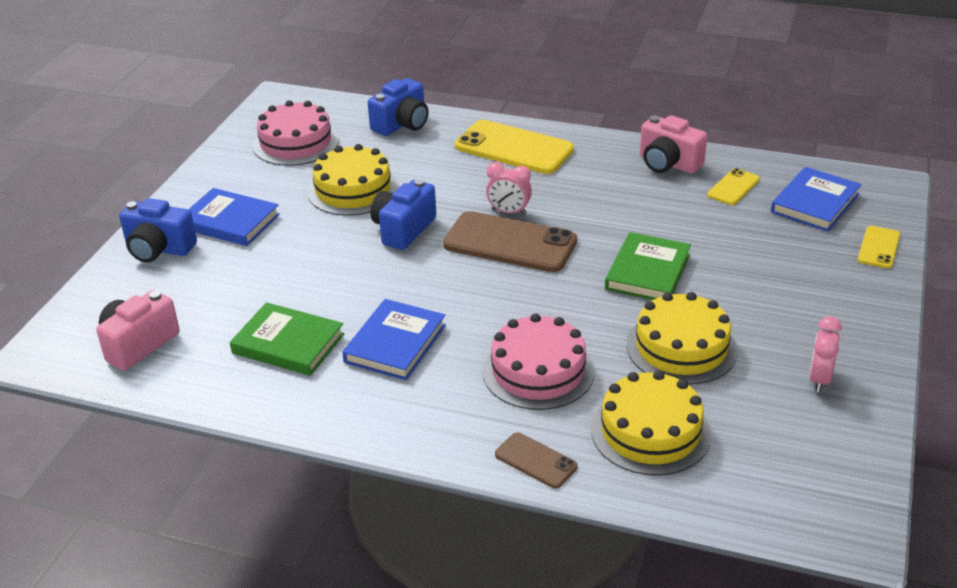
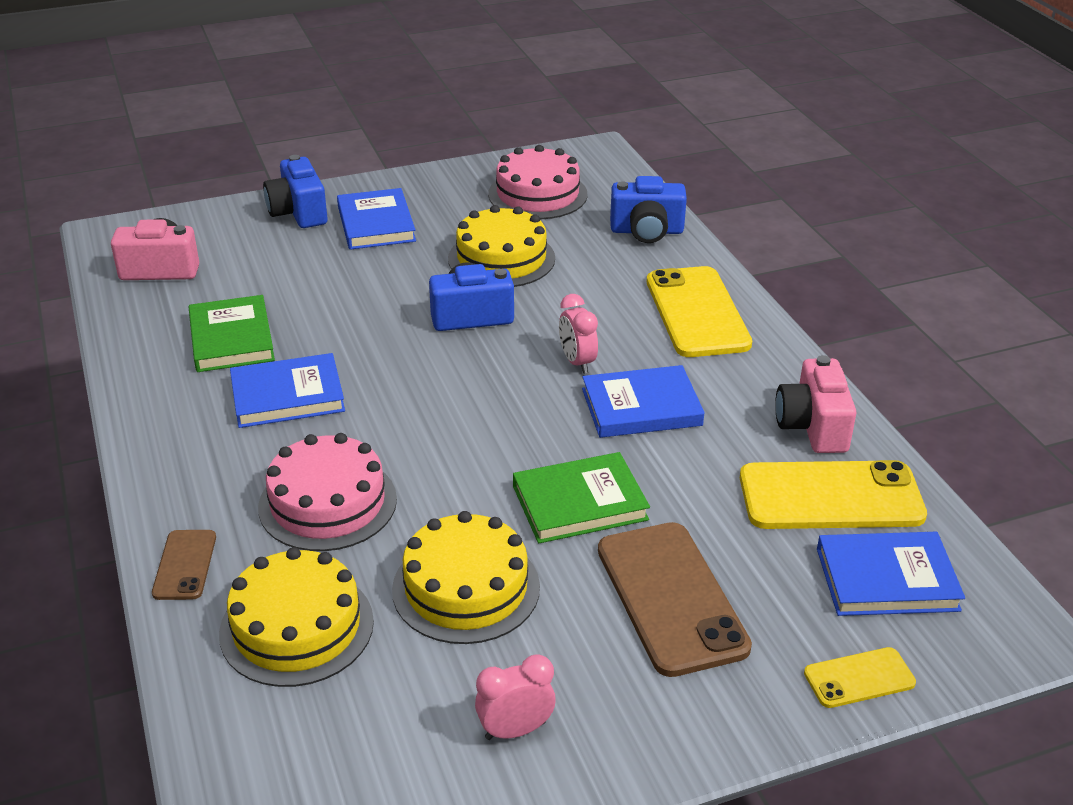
camera: 50 degrees right, 0 degrees up
(510, 243) = (523, 388): brown phone -> brown phone (671, 598)
(583, 210) = (641, 407): none -> blue book
(733, 187) = (830, 497): yellow phone -> yellow phone, size x1.98

